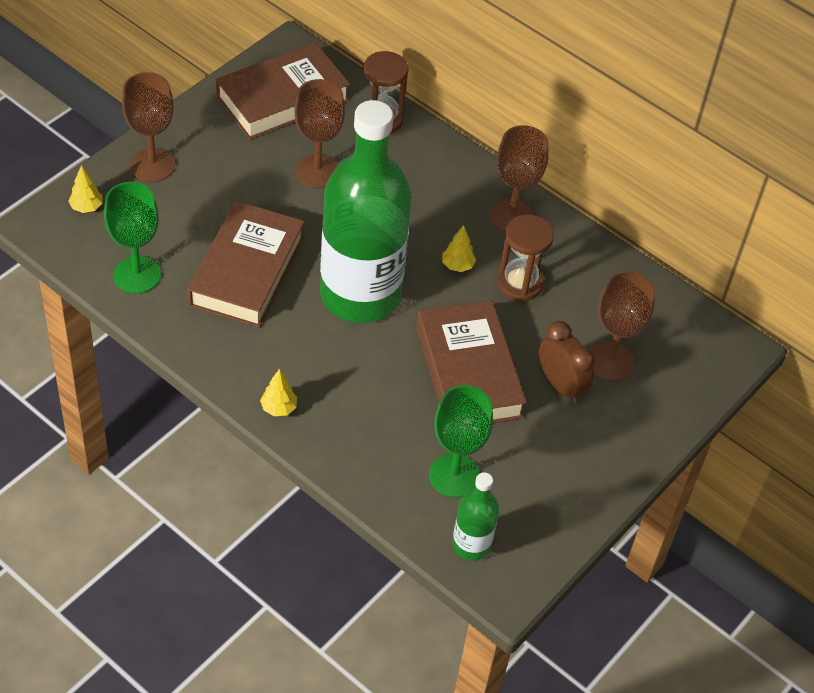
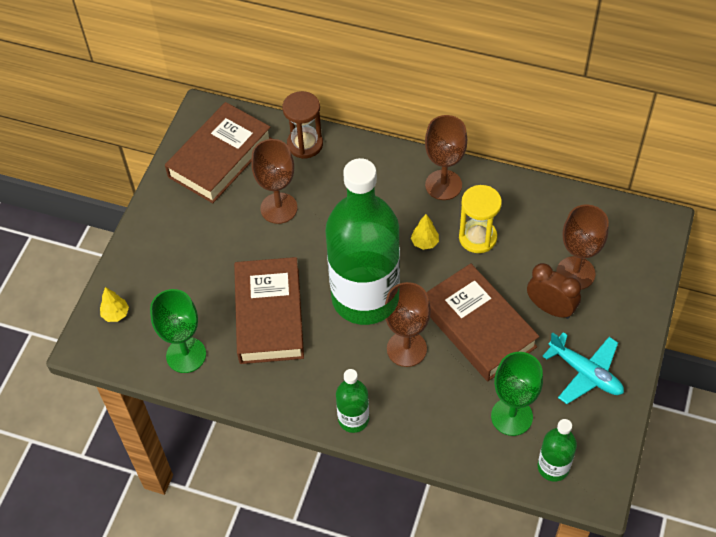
camera: 15 degrees left, 5 degrees up
(152, 165) = (148, 256): brown goblet -> brown goblet (406, 349)
(278, 408) = (353, 419): yellow tree -> green bottle
(519, 283) = (477, 237): brown hourglass -> yellow hourglass
(563, 466) = (585, 373): none -> turquoise plane

